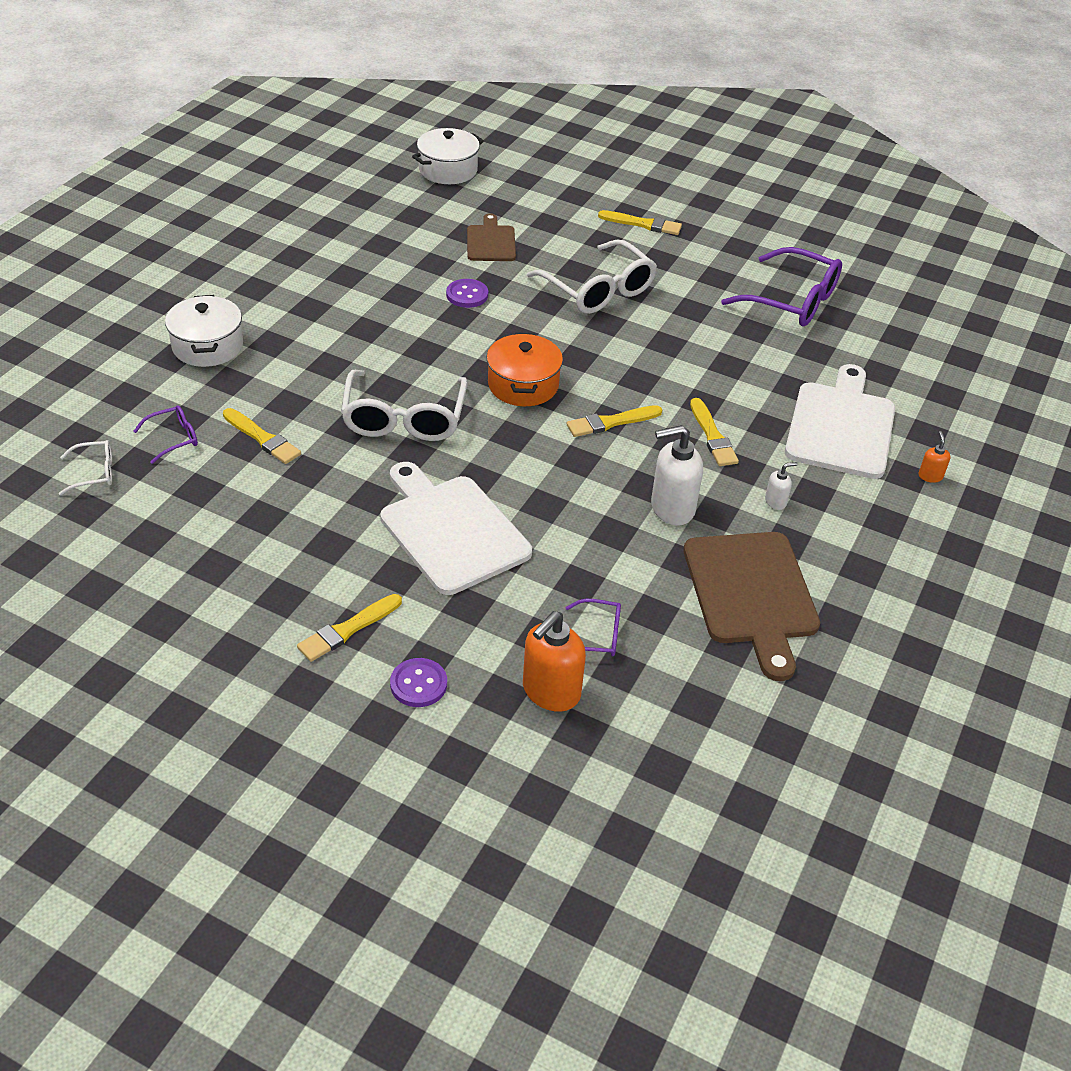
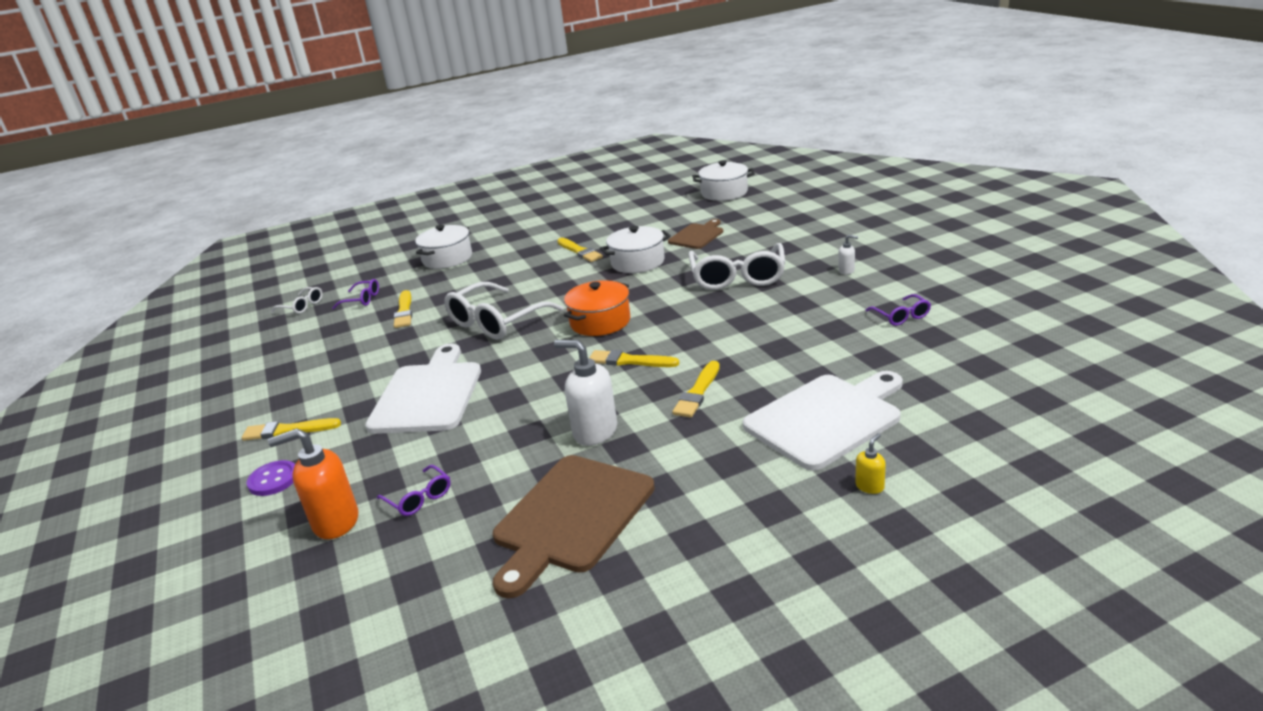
camera: 45 degrees right, 15 degrees down
(467, 295) = (637, 262): purple button -> white pot
(643, 224) = (831, 243): yellow brush -> yellow brush (579, 251)
(775, 501) = (687, 456): white soap dispenser -> white soap dispenser (846, 271)
(792, 301) = (901, 316): purple glasses -> purple glasses, size x0.48
(930, 476) = (870, 486): orange soap dispenser -> yellow soap dispenser

